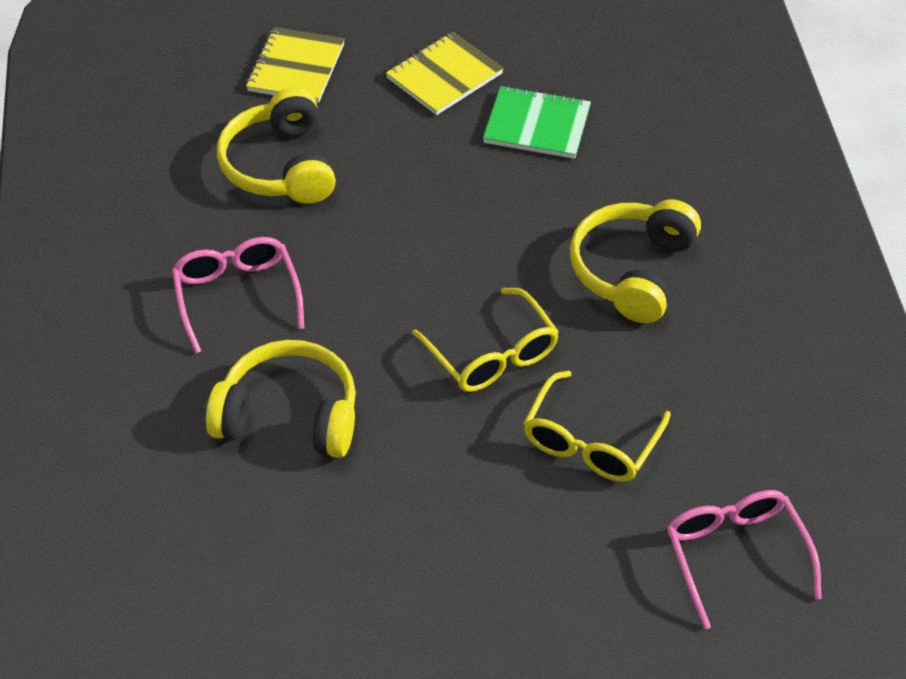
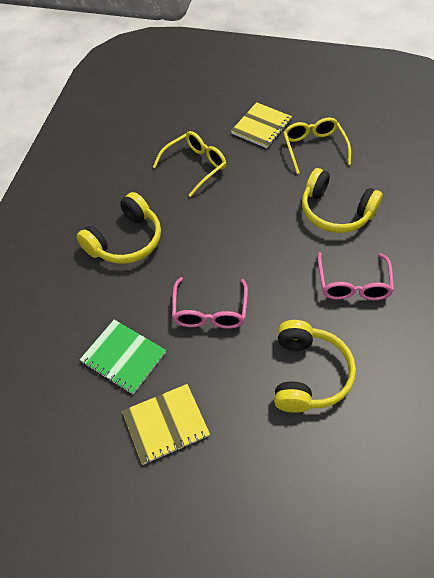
camera: 160 degrees left, 5 degrees up
(296, 68) = (276, 471): yellow notebook -> yellow notebook (261, 127)
(492, 355) = (222, 215): yellow glasses -> yellow glasses (313, 148)
(735, 554) = (160, 114): pink glasses -> pink glasses (210, 312)

